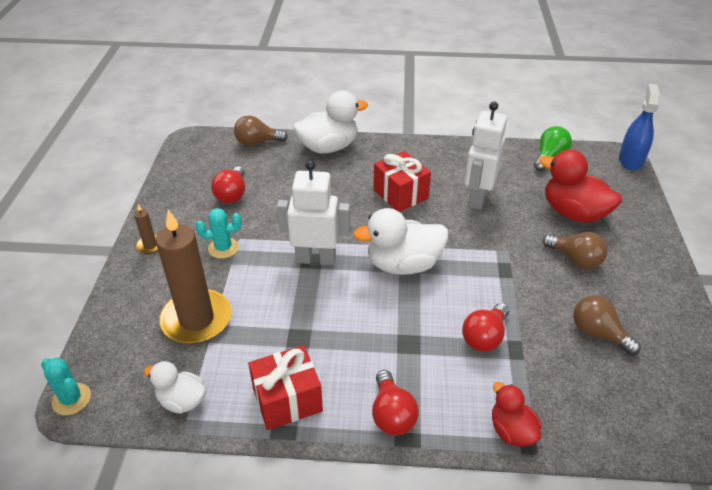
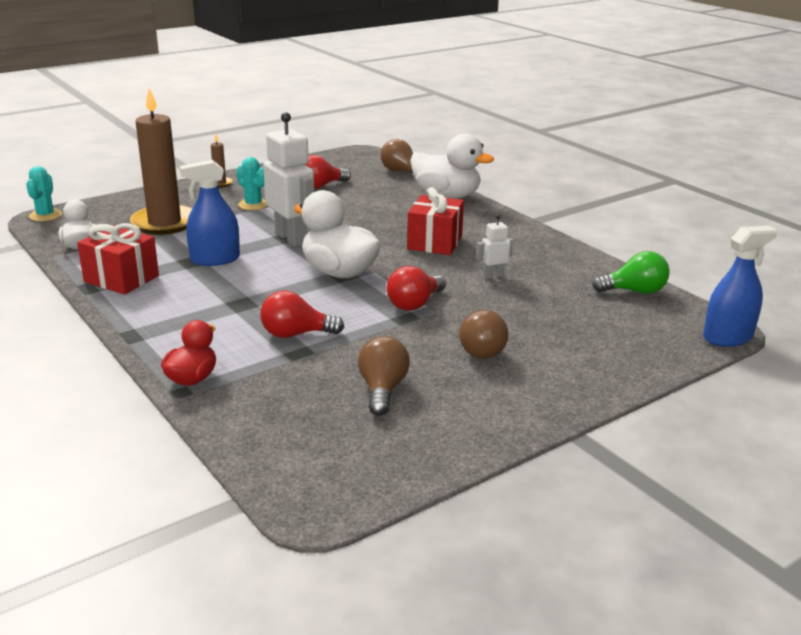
camera: 50 degrees right, 15 degrees down
(309, 321) = (215, 259): none -> blue spray bottle
(392, 414) = (151, 321): red light bulb -> red light bulb (414, 304)
(477, 198) = (493, 276): white robot -> white robot, size x0.48
(573, 213) = (559, 329): red duck -> none

